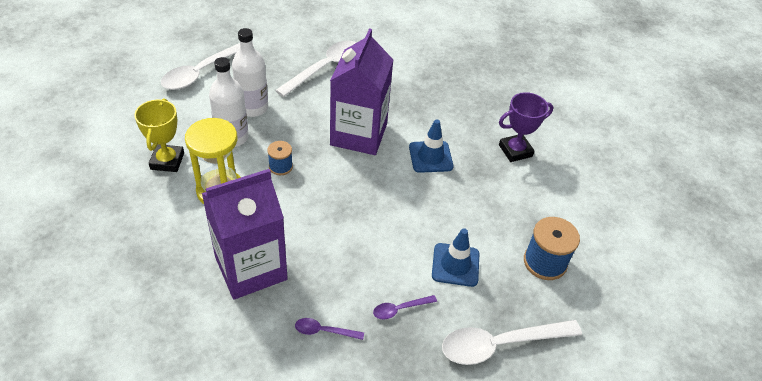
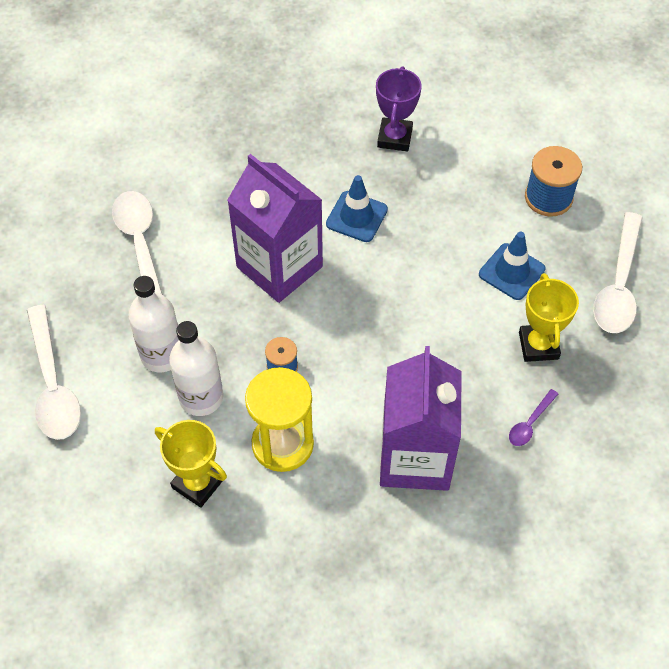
camera: 55 degrees left, 10 degrees up
(400, 309) = (538, 345): purple spoon -> yellow trophy

